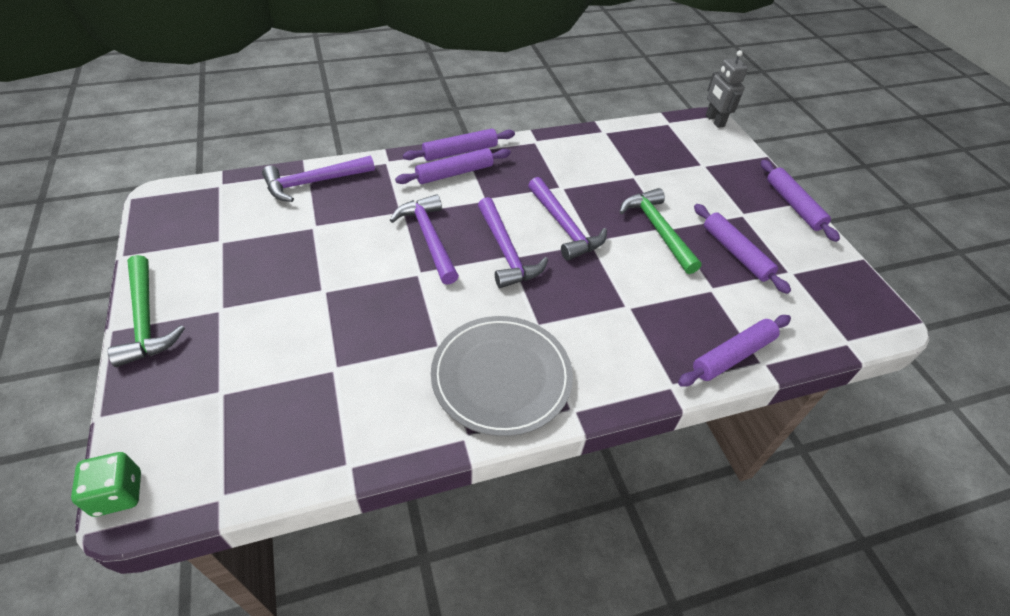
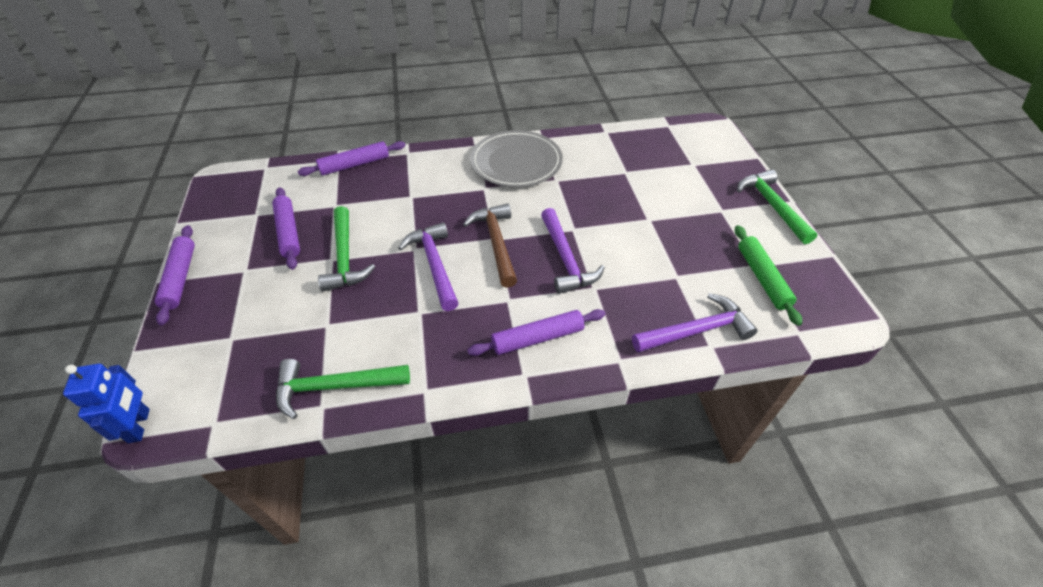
camera: 170 degrees left, 0 degrees up
(118, 493) = (721, 129): green dice -> none
(222, 228) = (762, 278): none -> green rolling pin
(460, 152) = (529, 373): purple rolling pin -> none
(506, 251) = (496, 243): purple hammer -> brown hammer
(601, 141) = (335, 387): none -> green hammer
(714, 121) = (139, 425): grey robot -> blue robot

